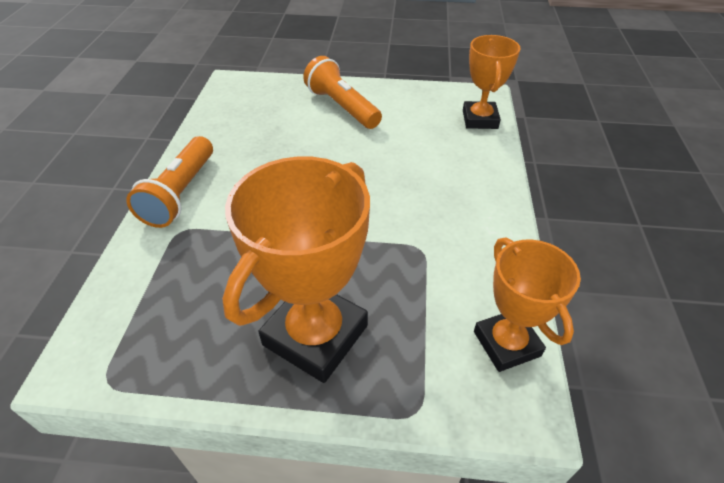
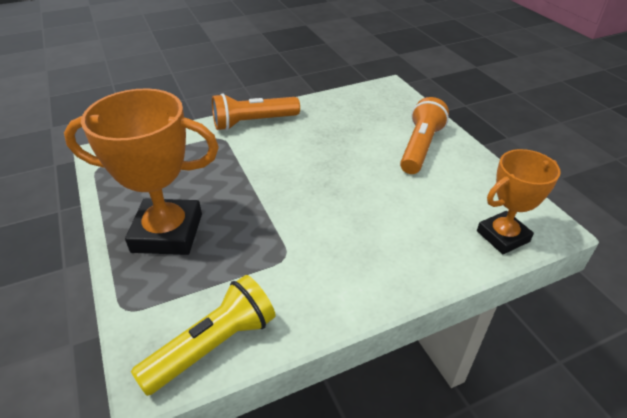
camera: 60 degrees right, 5 degrees down
(506, 343) = (213, 346): orange trophy -> yellow flashlight

